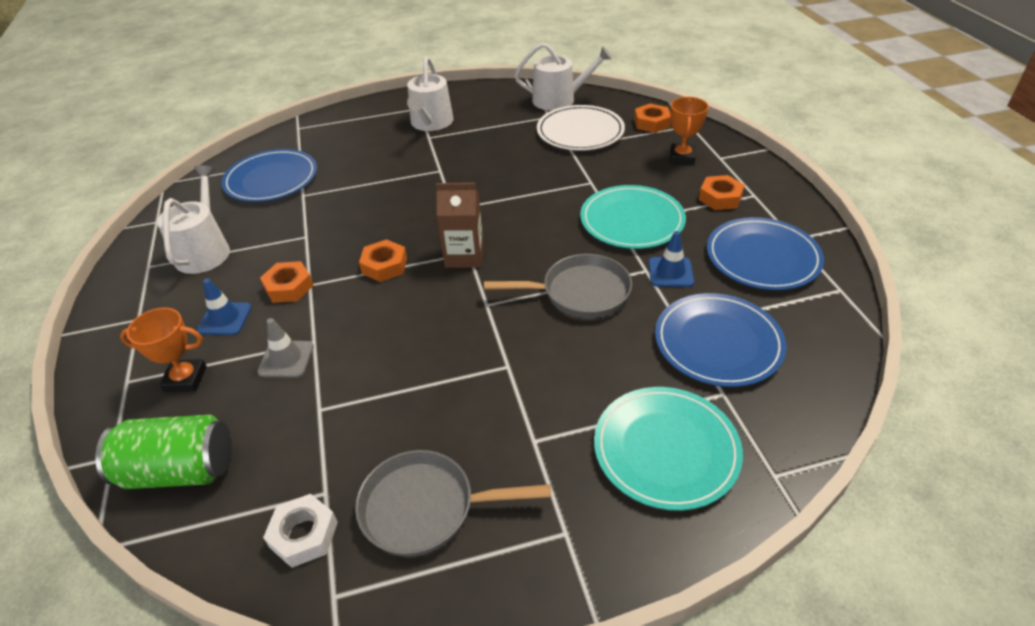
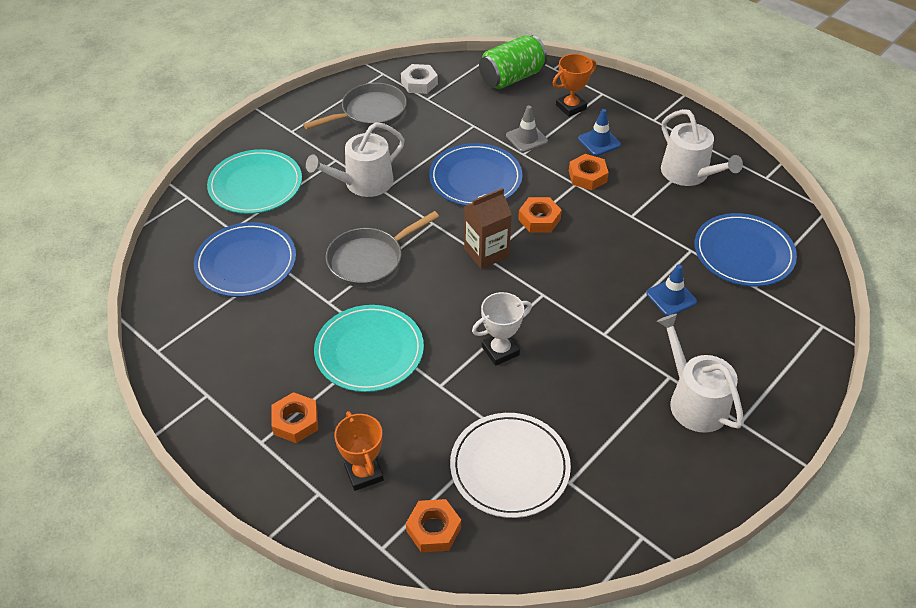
camera: 145 degrees right, 5 degrees up
(526, 186) = (500, 351): none -> white trophy
(559, 99) = (587, 527): white watering can -> white watering can (363, 183)
(670, 272) = (307, 308): blue traffic cone -> blue traffic cone (671, 297)
(762, 257) = (232, 358): blue plate -> blue plate (475, 178)

